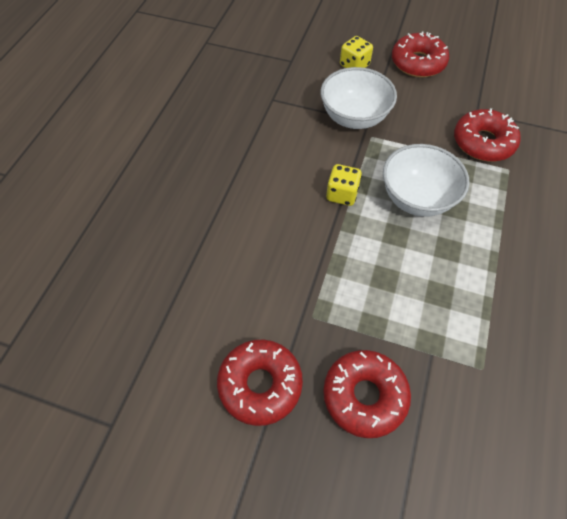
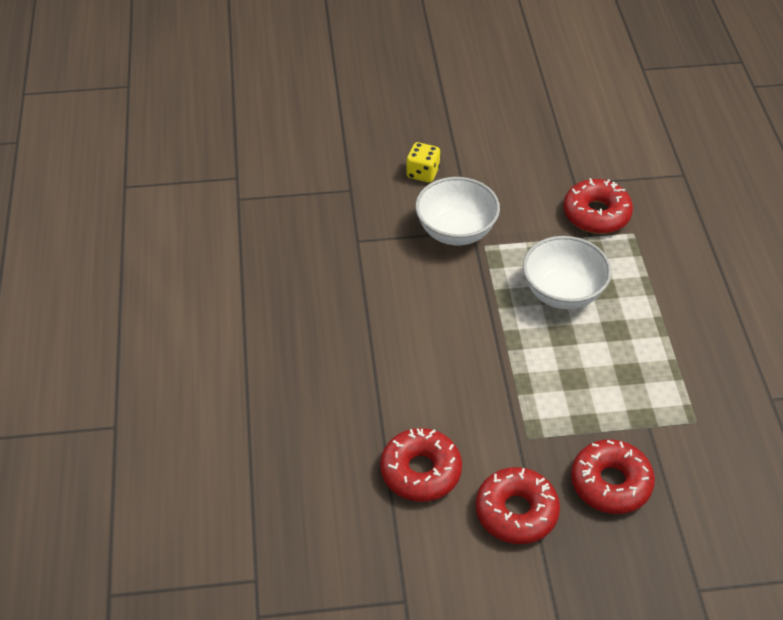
camera: 25 degrees left, 10 degrees down
(342, 194) = (489, 315): yellow dice -> none
(418, 63) = (488, 148): red donut -> red donut (420, 471)

